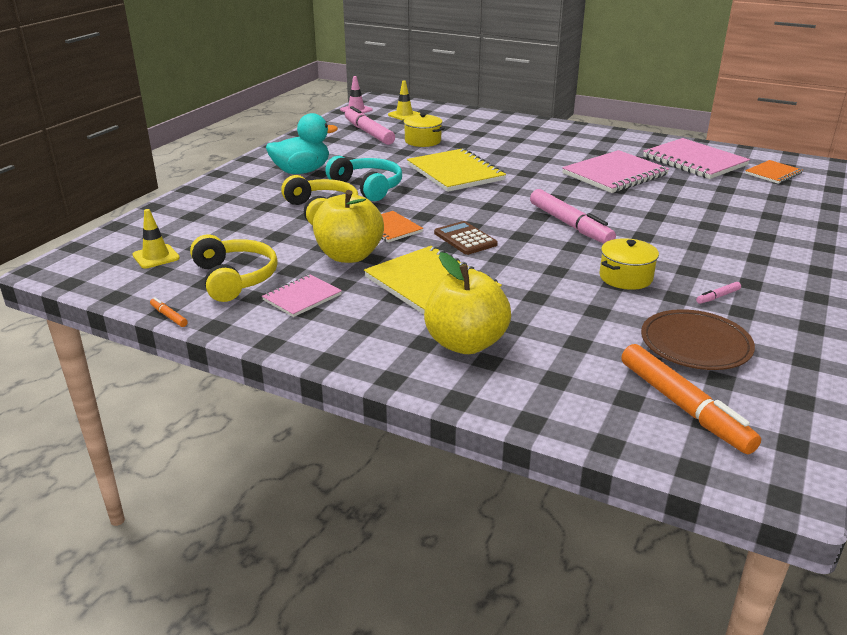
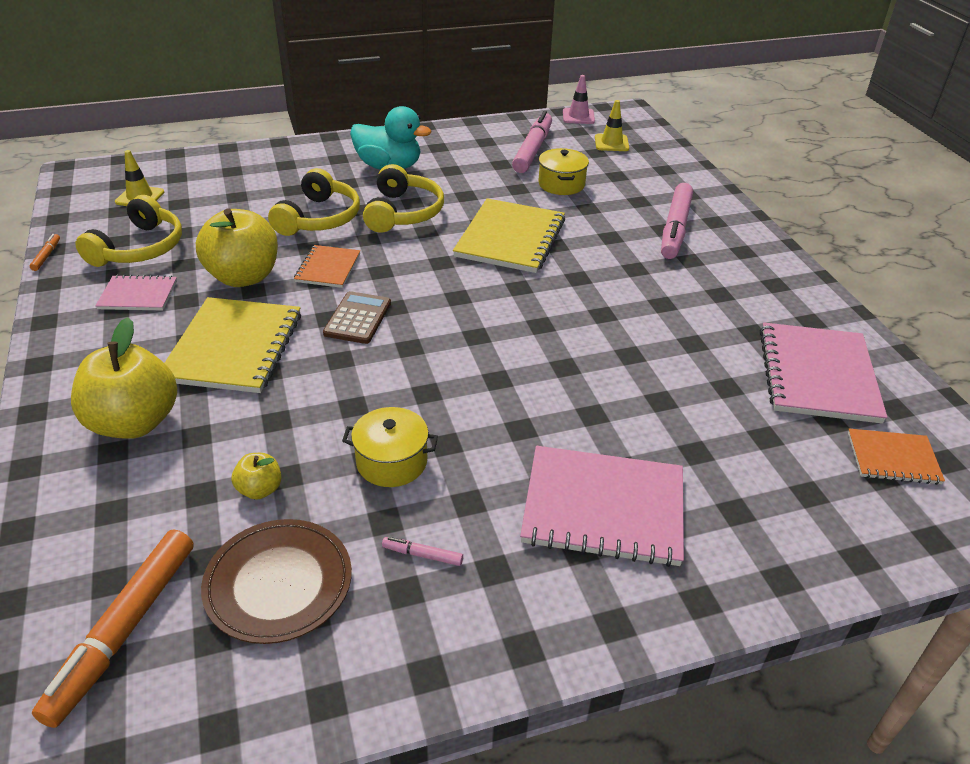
camera: 45 degrees right, 10 degrees up
(368, 187) = (403, 213): turquoise headphones -> yellow headphones
(570, 225) = (479, 365): pink marker -> pink marker (675, 228)
(600, 323) = (260, 489): none -> yellow apple
(615, 174) = (670, 334): pink notebook -> pink notebook (603, 508)

